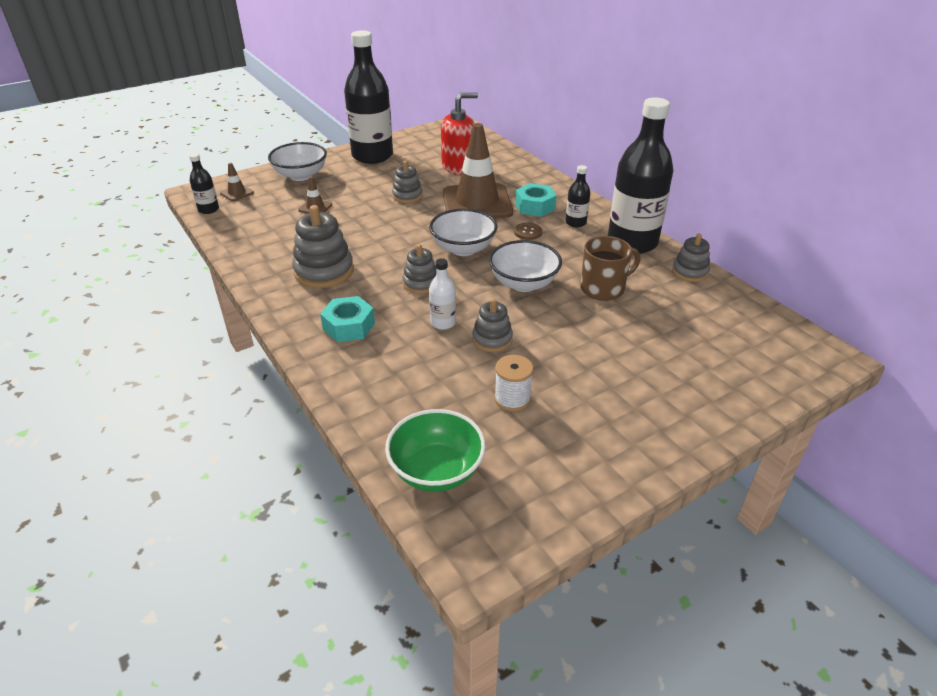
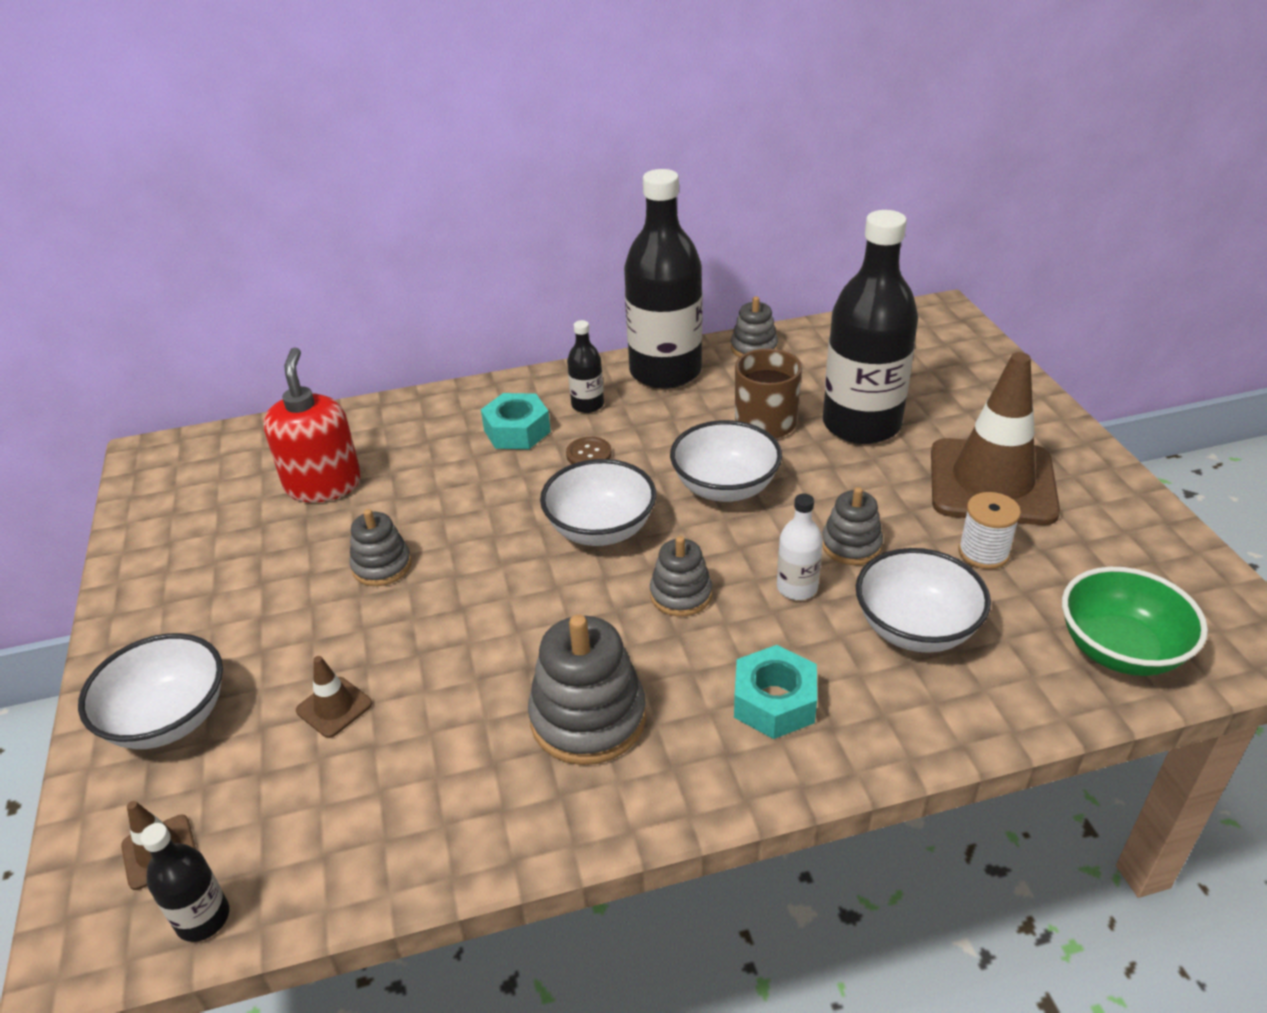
camera: 70 degrees left, 0 degrees up
(372, 156) = (177, 591): black bottle -> black bottle (861, 424)
(424, 373) = (915, 628): none -> white bowl
(477, 203) = (466, 487): brown traffic cone -> brown traffic cone (992, 482)

